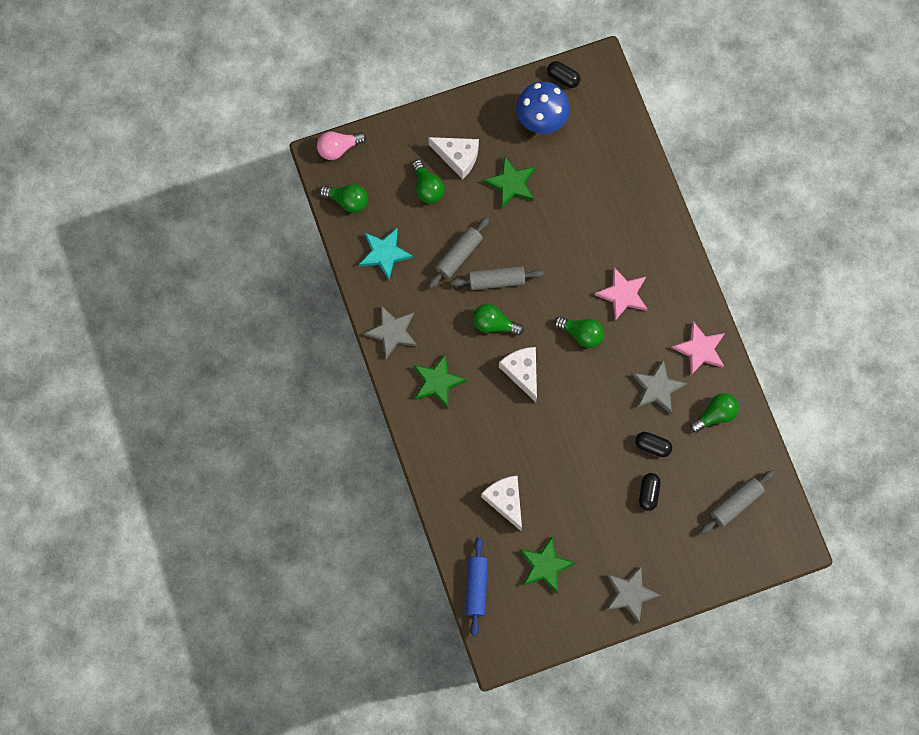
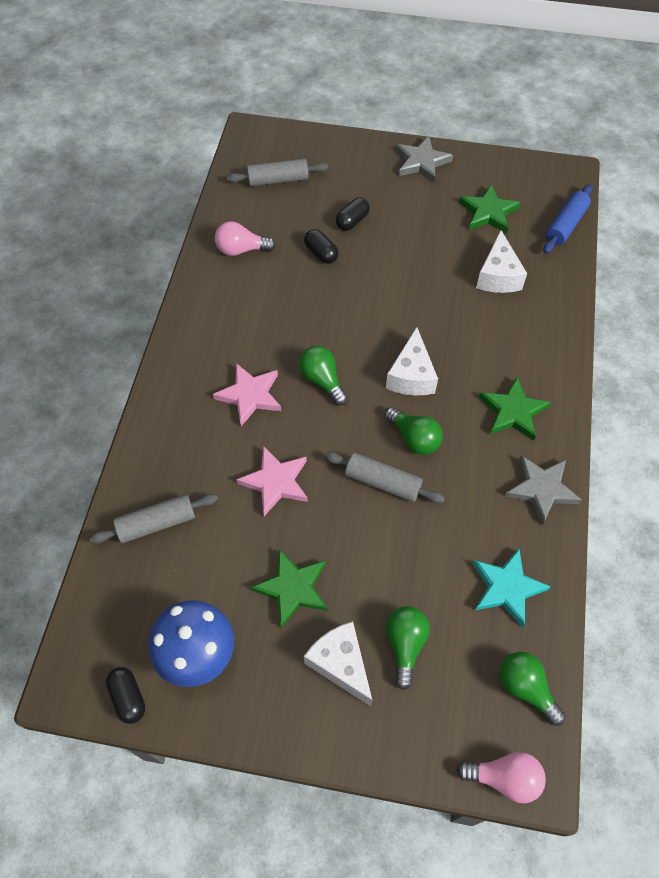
camera: 150 degrees left, 15 degrees down
(459, 255) = (412, 535): grey rolling pin -> grey rolling pin (157, 523)
(657, 388) = (280, 296): grey star -> none
(700, 350) = (211, 307): pink star -> pink star (275, 482)
(715, 414) = (241, 249): green light bulb -> pink light bulb

